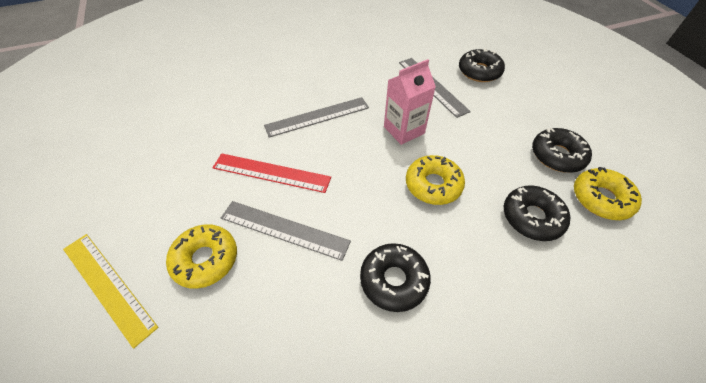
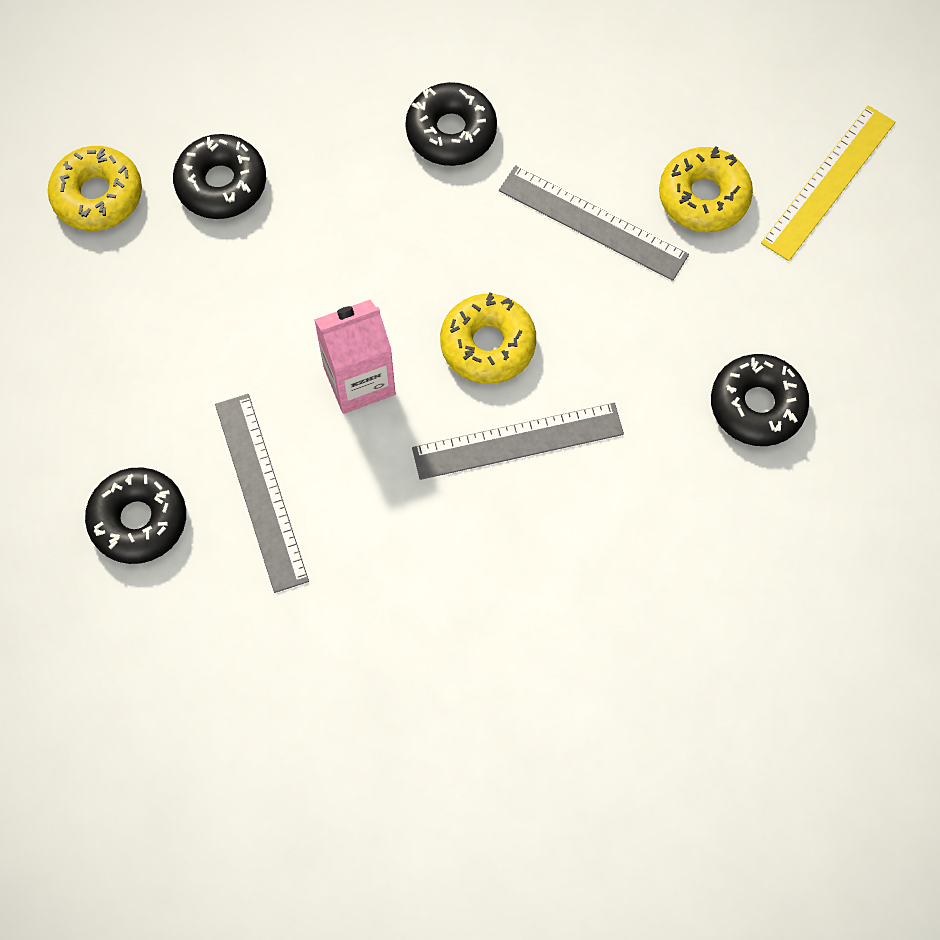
camera: 170 degrees left, 15 degrees up
(108, 286) = (828, 182): yellow ruler -> yellow ruler turned 75 degrees clockwise
(271, 172) = (610, 325): red ruler -> none
(433, 185) = (347, 260): yellow donut -> yellow donut (488, 345)
(557, 155) = (112, 281): black donut -> black donut (757, 405)

